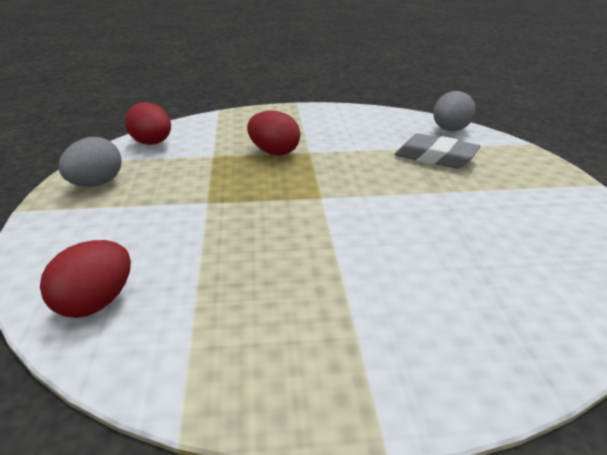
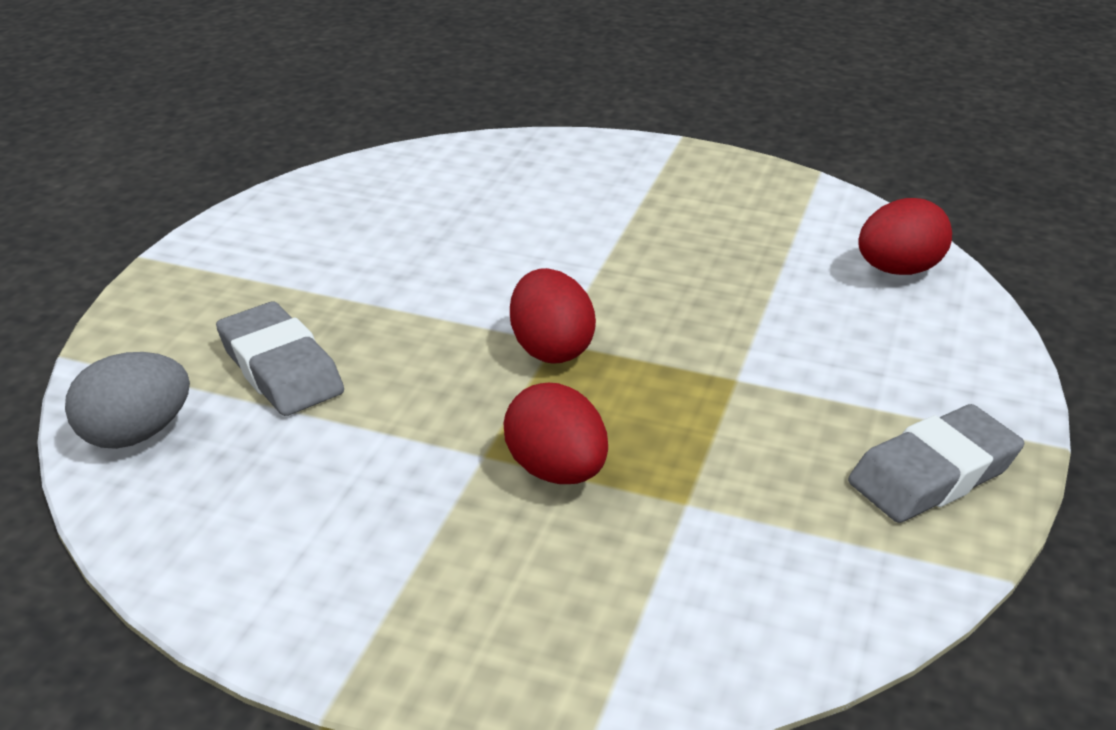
camera: 155 degrees left, 5 degrees up
(95, 184) = (933, 474): grey egg -> grey eraser
(151, 143) = (817, 592): red egg -> red egg (551, 349)

